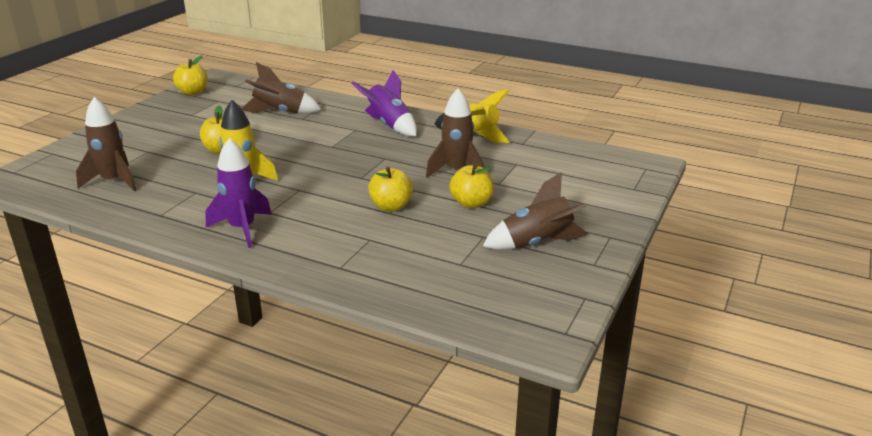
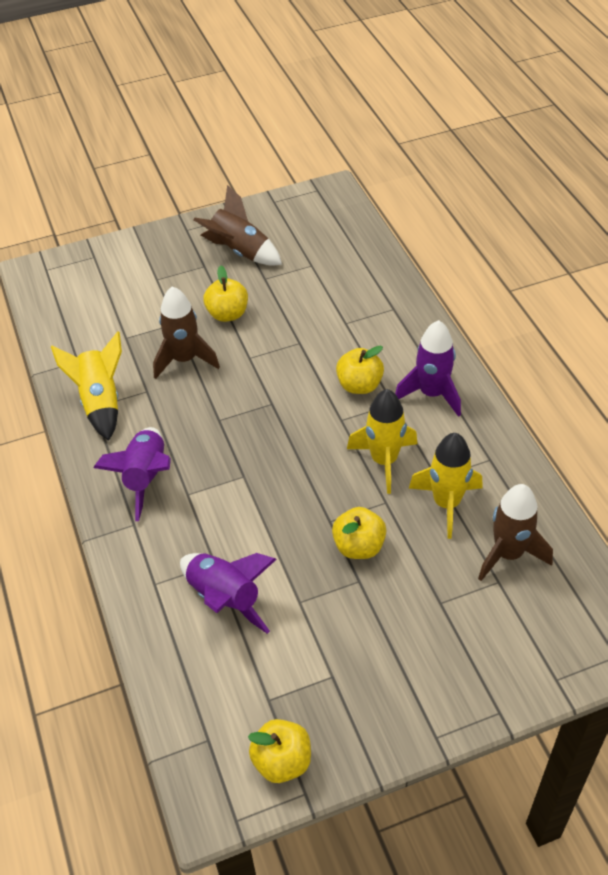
camera: 135 degrees left, 20 degrees up
(177, 184) = (446, 503): none -> yellow rocket
(280, 112) = (225, 598): brown rocket -> purple rocket
(391, 206) = (291, 348): yellow apple -> yellow apple (359, 385)

